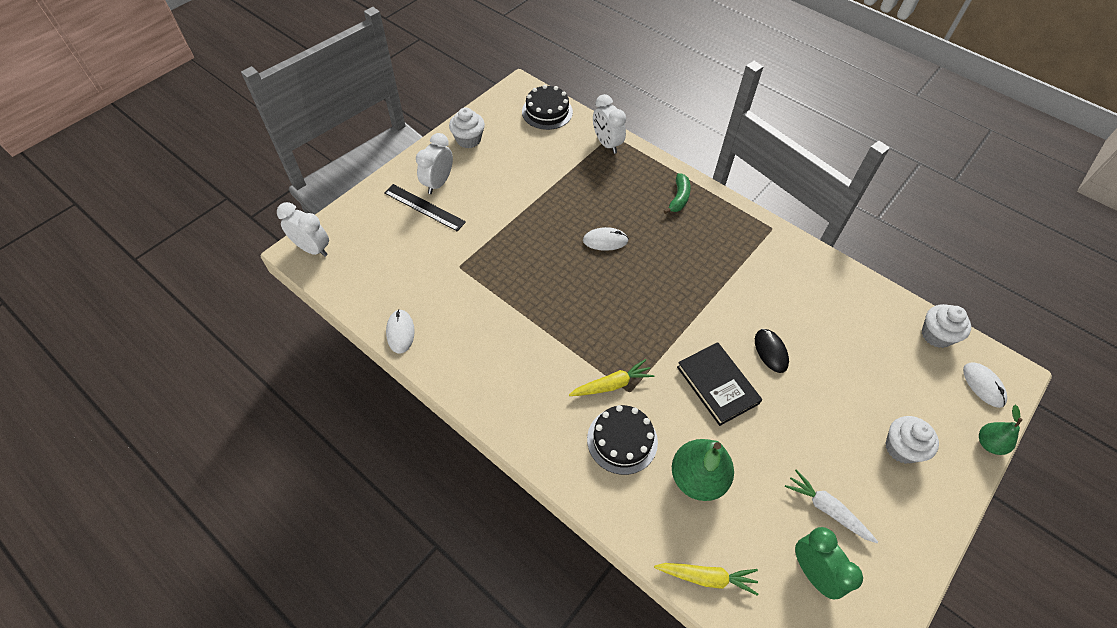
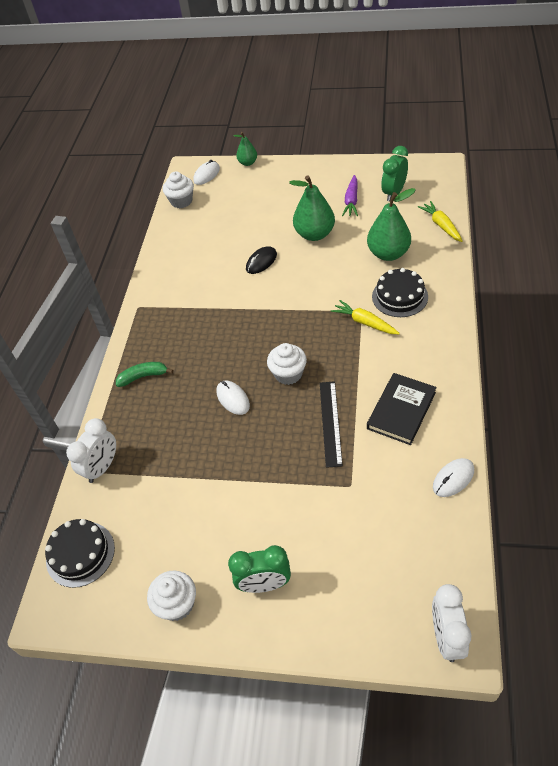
camera: 115 degrees left, 5 degrees down
(424, 207) = (307, 571): black ruler -> black ruler (330, 423)
(438, 183) = (264, 584): white clock -> green clock
(717, 385) = (313, 274): black book -> black book (401, 410)
(785, 427) = (314, 234): none -> green pear
(827, 509) = (351, 201): white carrot -> purple carrot
(901, 448) = (282, 189): white cupcake -> white cupcake (288, 374)

